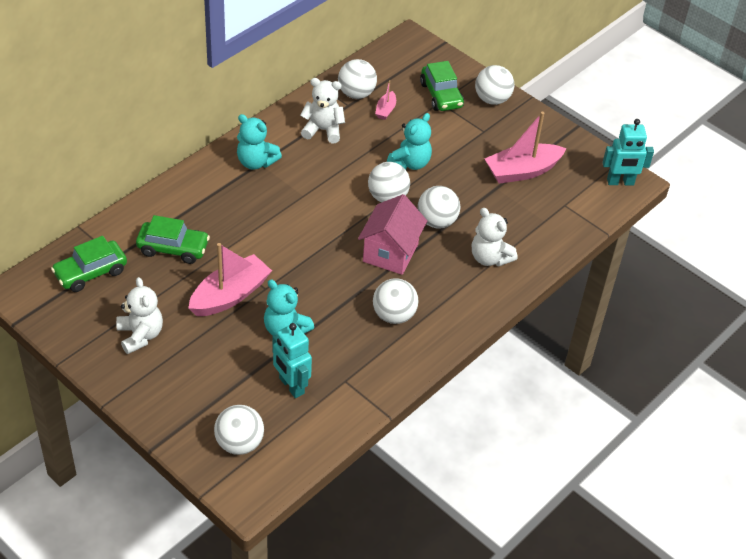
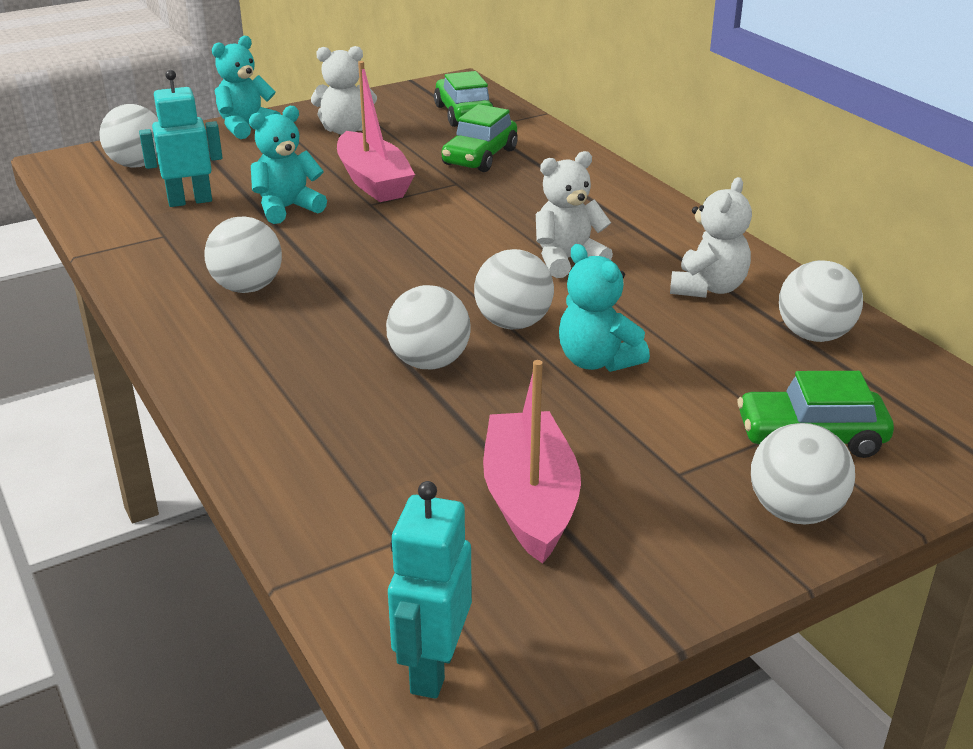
camera: 110 degrees right, 15 degrees down
(256, 162) = (637, 225): turquoise teddy bear -> turquoise teddy bear (246, 127)
(385, 110) = (761, 360): pink boat -> none
(390, 253) = (380, 305): pink house -> none
(489, 258) = (305, 402): white teddy bear -> white teddy bear (567, 260)

